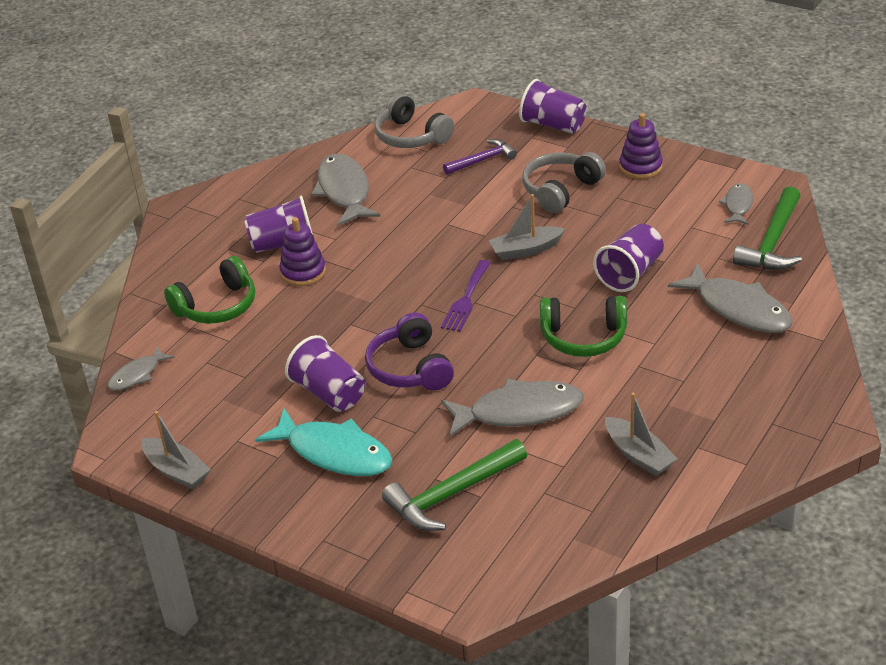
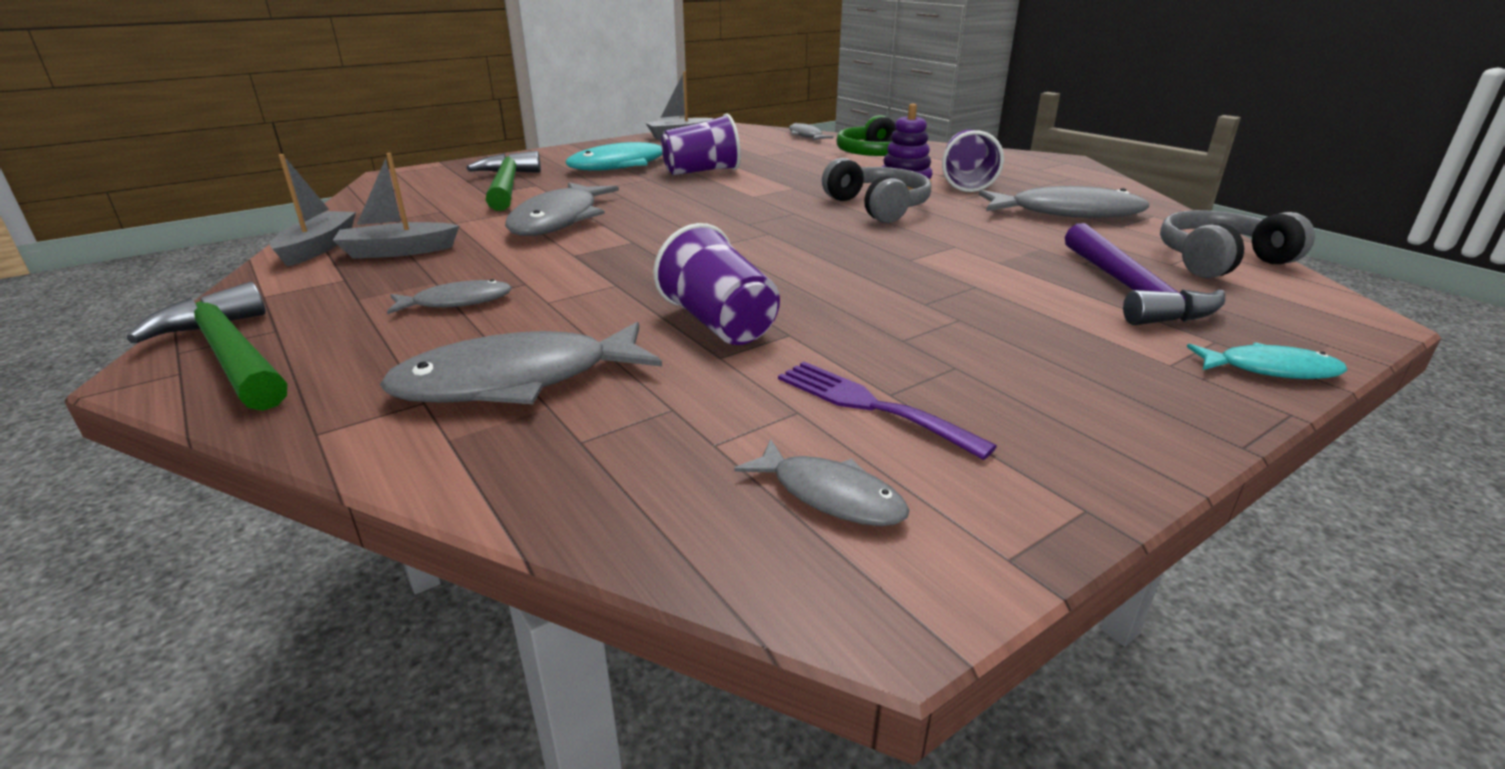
camera: 110 degrees right, 10 degrees down
(410, 368) = (694, 196): purple headphones -> none
(466, 299) = (778, 230): purple fork -> purple fork (870, 405)
(482, 160) = (1132, 291): purple hammer -> purple hammer, size x1.57
(526, 250) = (851, 273): grey boat -> grey boat (318, 248)
(553, 125) = (1270, 369): purple cup -> turquoise fish
(560, 190) = (1005, 326): grey headphones -> grey headphones (877, 207)
(583, 337) = (624, 267): green headphones -> none
(640, 167) = (1063, 419): purple stacking toy -> none
(684, 376) = (457, 302): none -> grey fish
(772, 242) = (648, 490): green hammer -> green hammer (229, 354)

